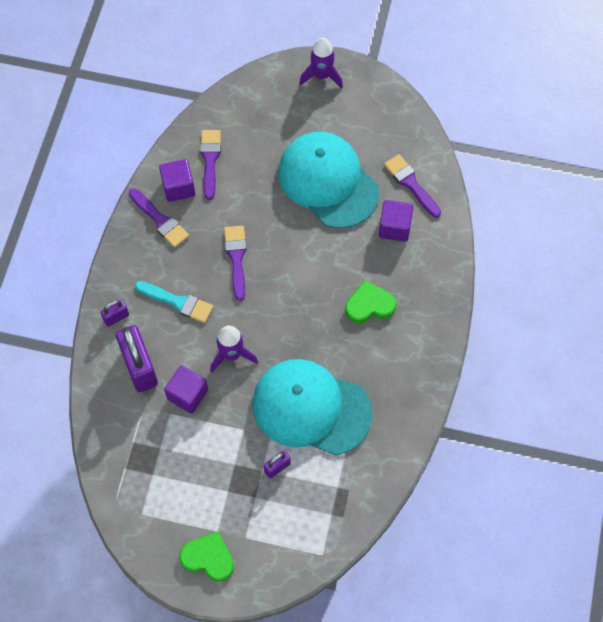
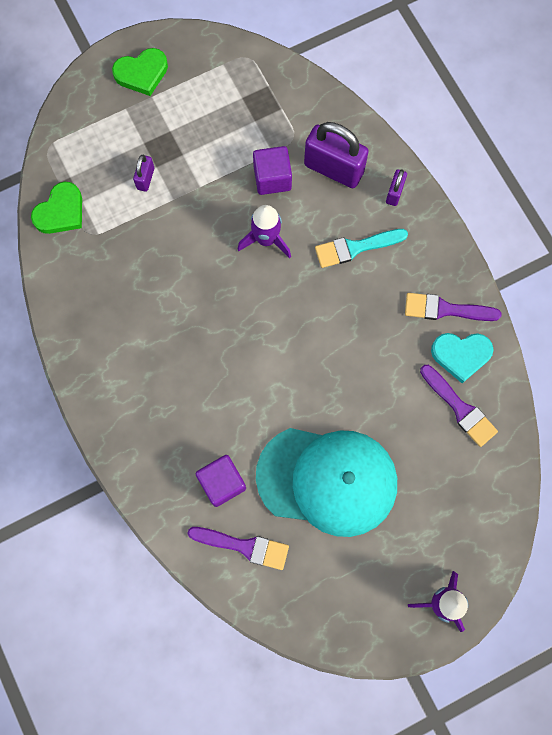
camera: 140 degrees right, 10 degrees up
(178, 187) = (461, 355): purple cube -> turquoise heart
(236, 258) = (342, 329): purple brush -> none
(311, 408) = (158, 248): turquoise cap -> none
(369, 305) = (182, 382): green heart -> green heart (61, 211)

